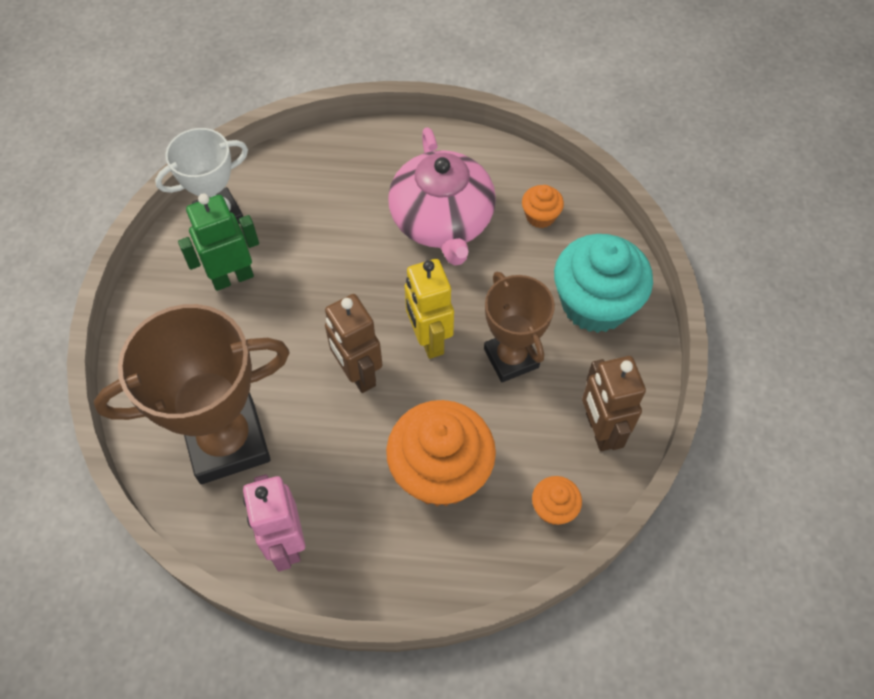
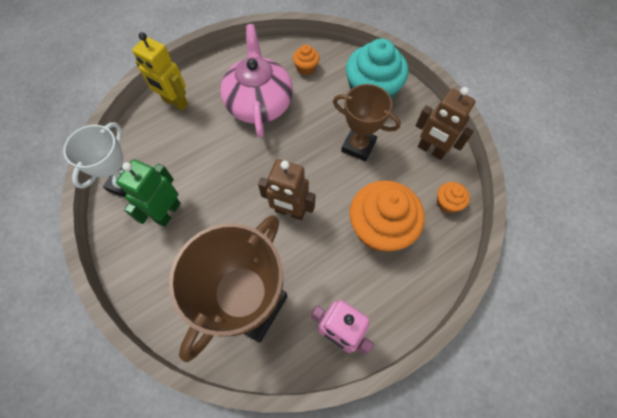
camera: 40 degrees left, 5 degrees up
(429, 340) = (309, 167): yellow robot -> yellow robot (175, 103)
(442, 221) = (259, 102): pink teapot -> pink teapot turned 135 degrees counterclockwise

